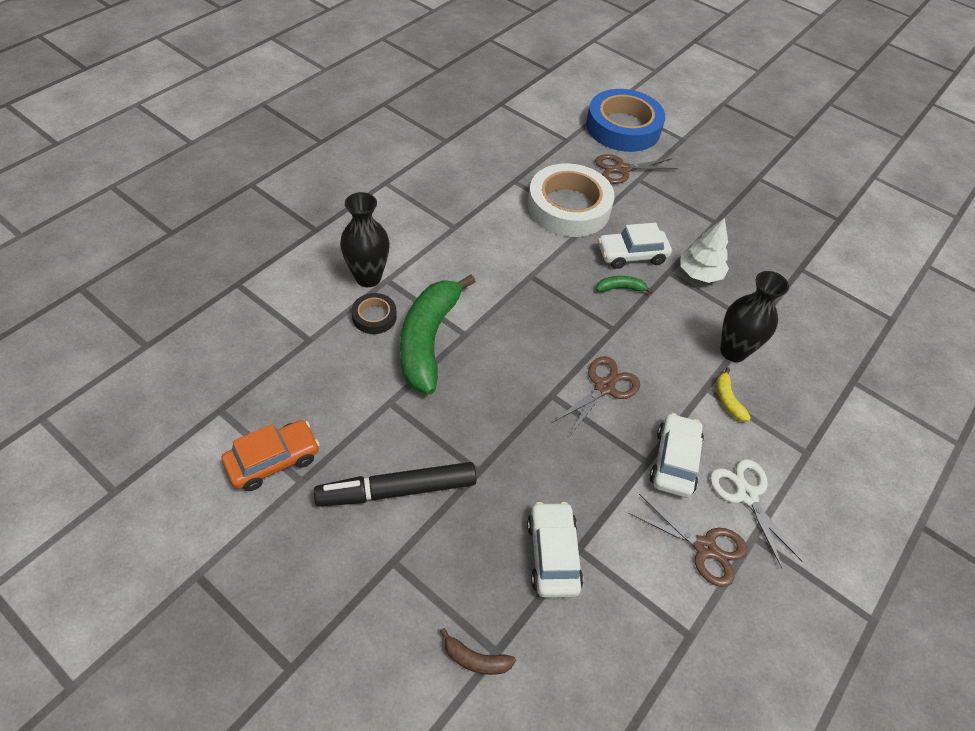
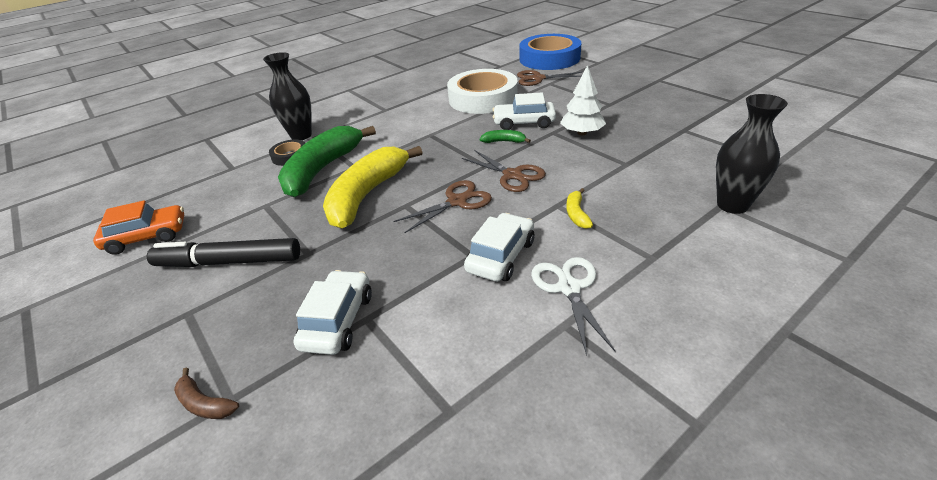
camera: 20 degrees right, 15 degrees down
(502, 381) = (367, 195): none -> yellow banana
(704, 548) = (503, 329): brown scissors -> brown scissors (512, 175)
(733, 351) = (595, 181): black vase -> black vase (732, 205)

